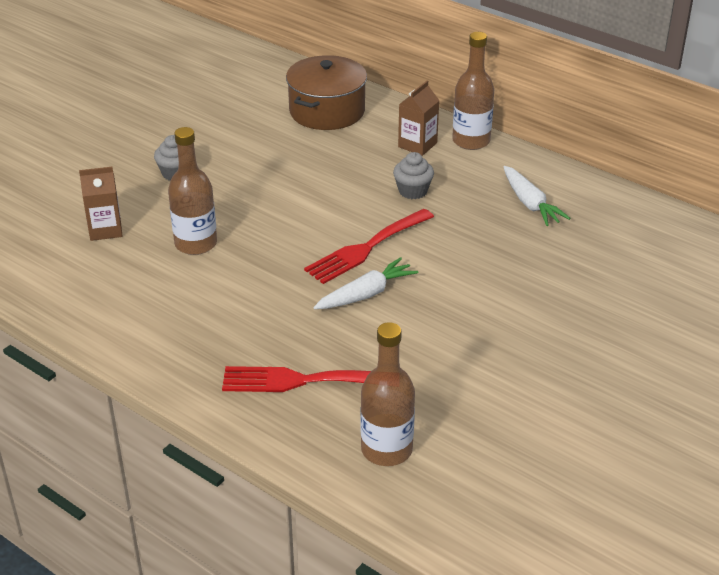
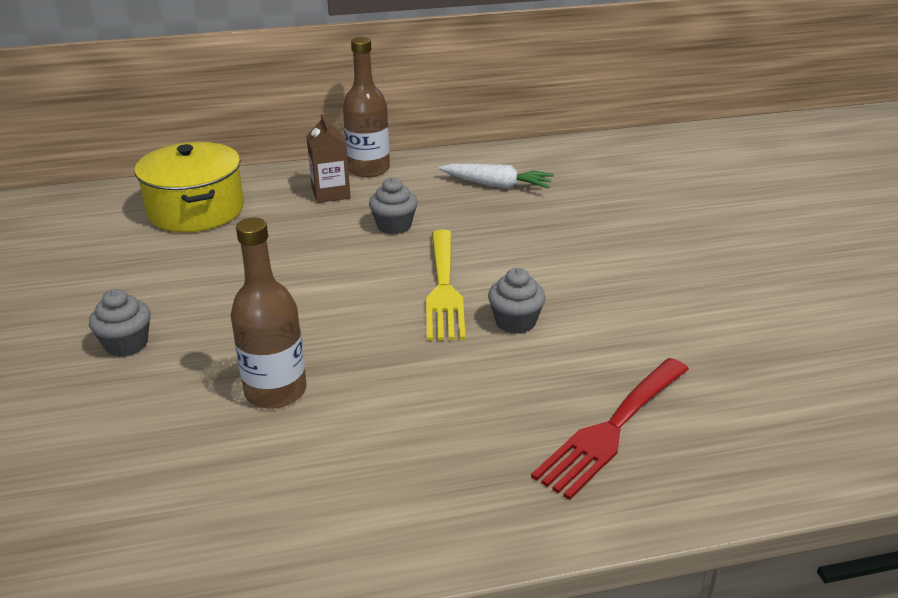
camera: 50 degrees left, 5 degrees down
(105, 229) = (137, 450): brown carton -> none
(327, 111) = (196, 210): brown pot -> yellow pot
(366, 248) = (444, 289): red fork -> yellow fork
(366, 294) = (515, 322): white carrot -> grey cupcake
(386, 449) = (779, 425): brown bottle -> none

